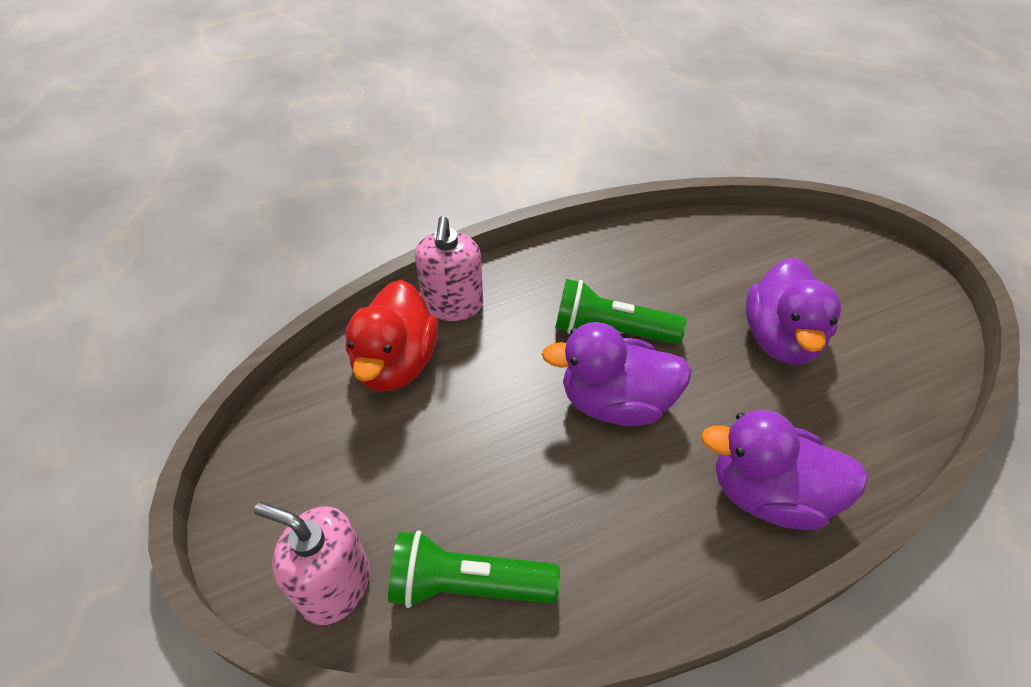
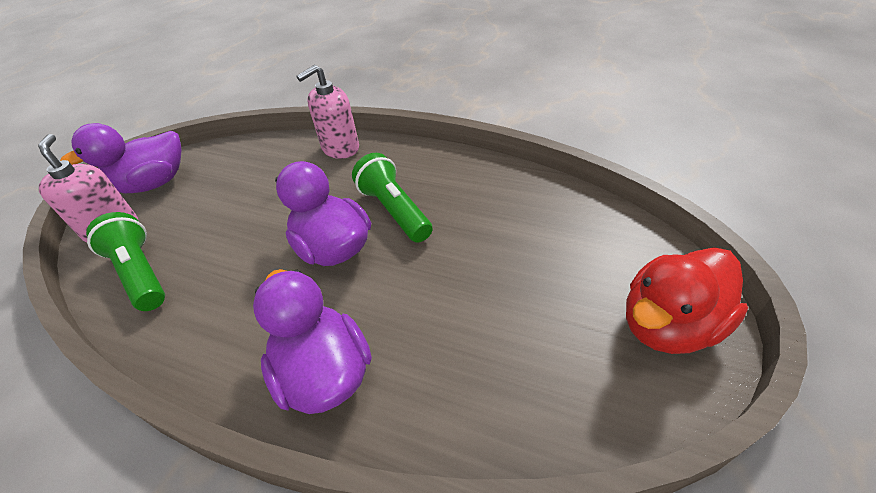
camera: 50 degrees right, 5 degrees down
(396, 363) = (276, 159): red duck -> red duck (668, 325)
(780, 338) = (496, 292): purple duck -> purple duck (153, 184)

